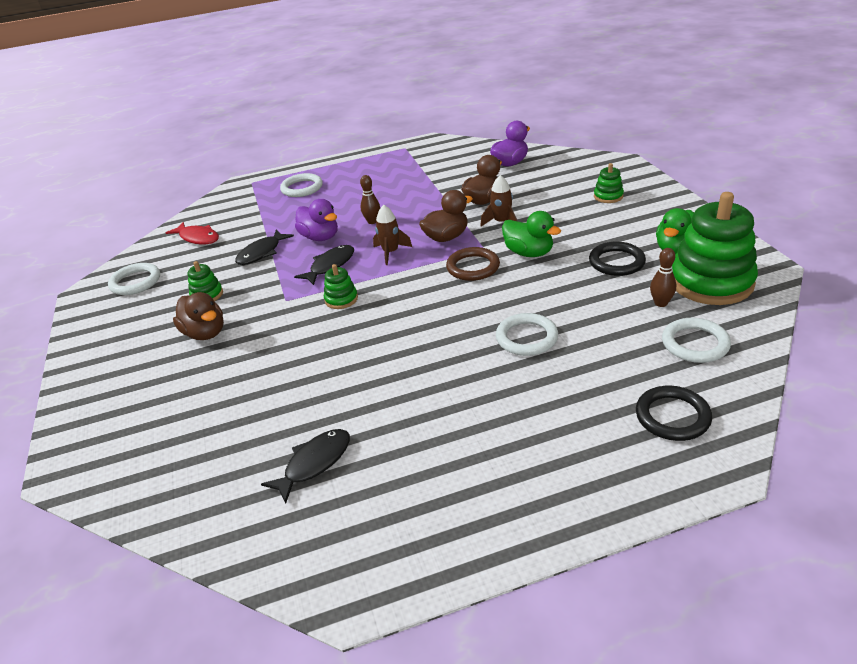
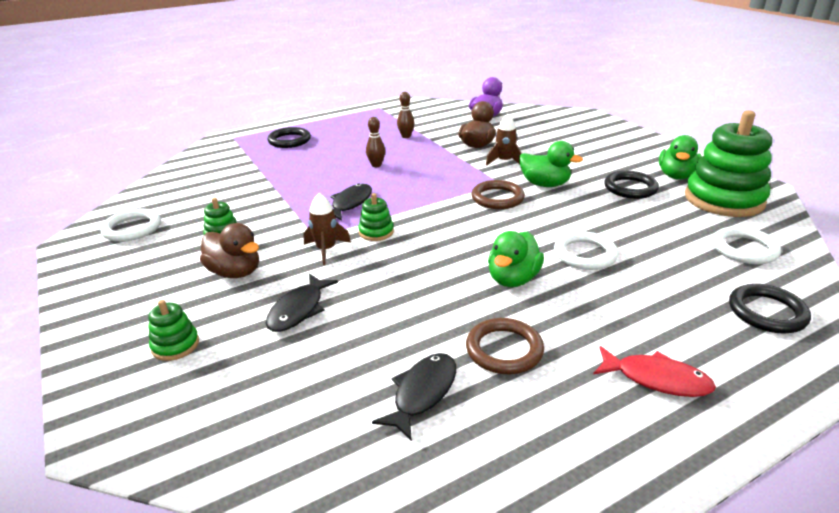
camera: 15 degrees left, 5 degrees down
(198, 238) = (192, 186): red fish -> red fish (656, 379)
(261, 253) = (270, 196): black fish -> black fish (299, 310)
(302, 188) = (289, 140): white ring -> black ring
(320, 237) = (328, 180): purple duck -> none
(390, 252) = (408, 190): brown rocket -> brown rocket (326, 250)
(401, 430) = (504, 350): none -> brown ring
(444, 359) = (513, 279): none -> green duck
(446, 237) = (457, 175): brown duck -> none
(608, 196) = (590, 139): green stacking toy -> green stacking toy (175, 345)
(661, 303) = (691, 218): brown bowling pin -> brown bowling pin (406, 136)

